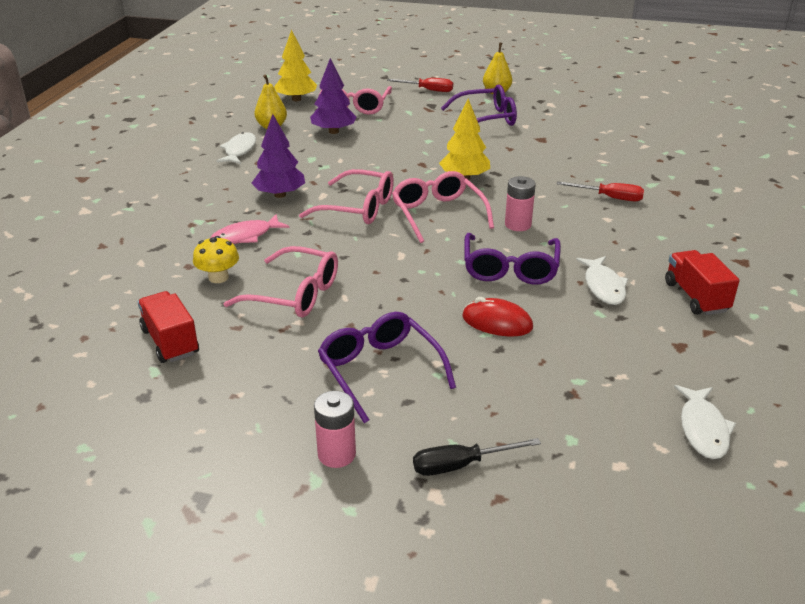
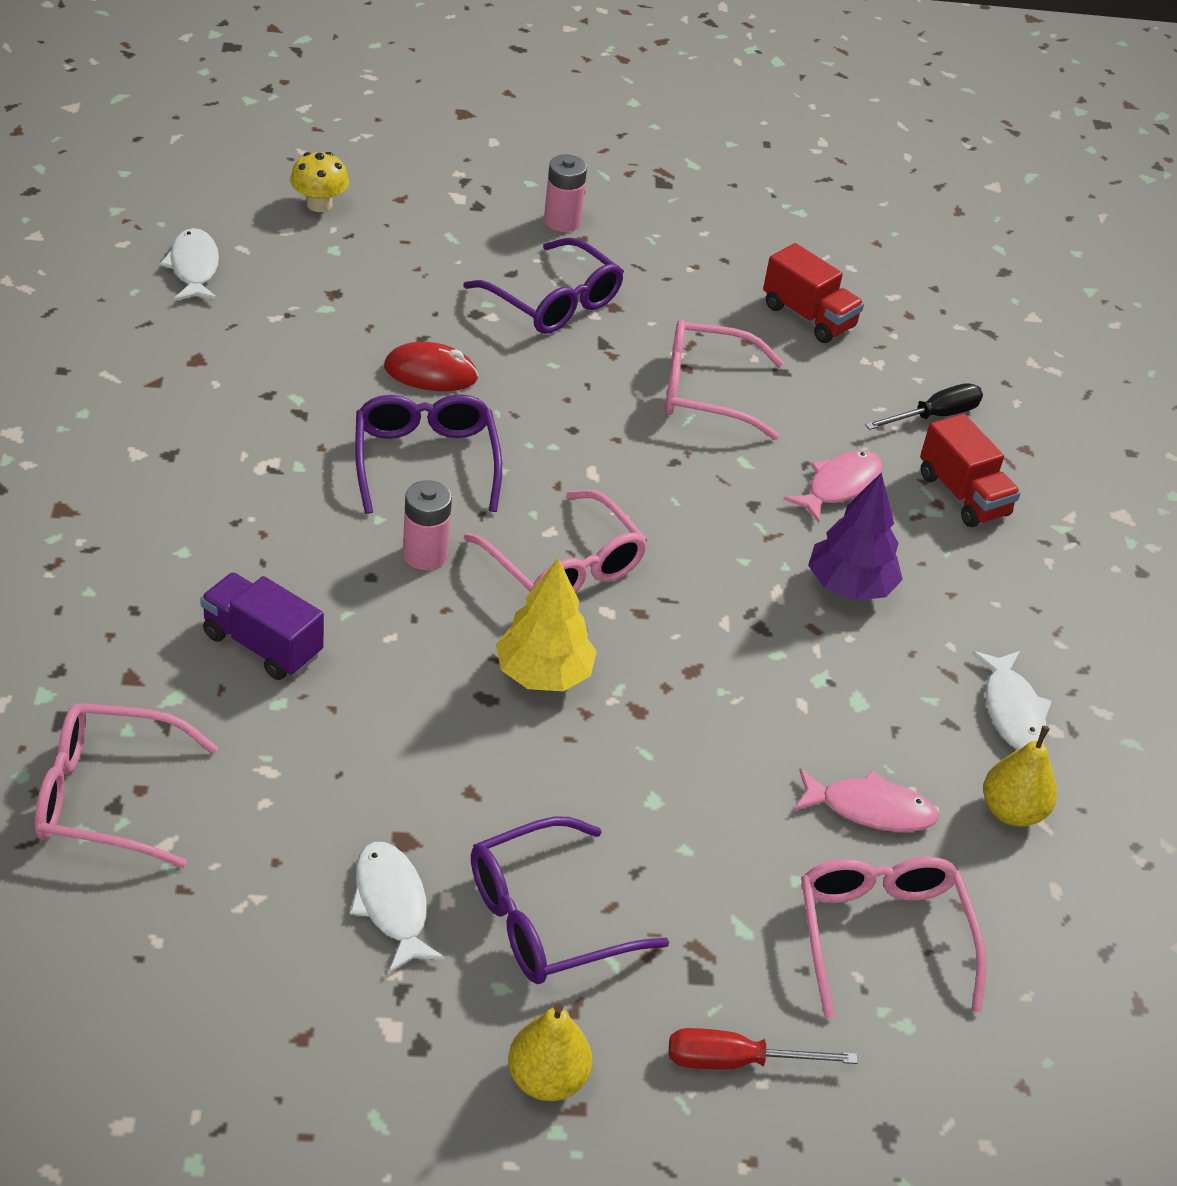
camera: 160 degrees right, 10 degrees up
(218, 277) = (822, 409): yellow mushroom -> yellow mushroom (319, 204)
(296, 99) = (1039, 951): yellow tree -> none
(333, 131) = (870, 809): purple tree -> pink fish
(358, 208) = (702, 567): pink glasses -> pink glasses (107, 796)
(461, 465) = (441, 220): black screwdriver -> black screwdriver (934, 416)
(603, 286) = (288, 442): white fish -> white fish (392, 905)
(609, 198) = (262, 645): red screwdriver -> purple truck
(696, 297) = (156, 435): red truck -> red truck (963, 495)

